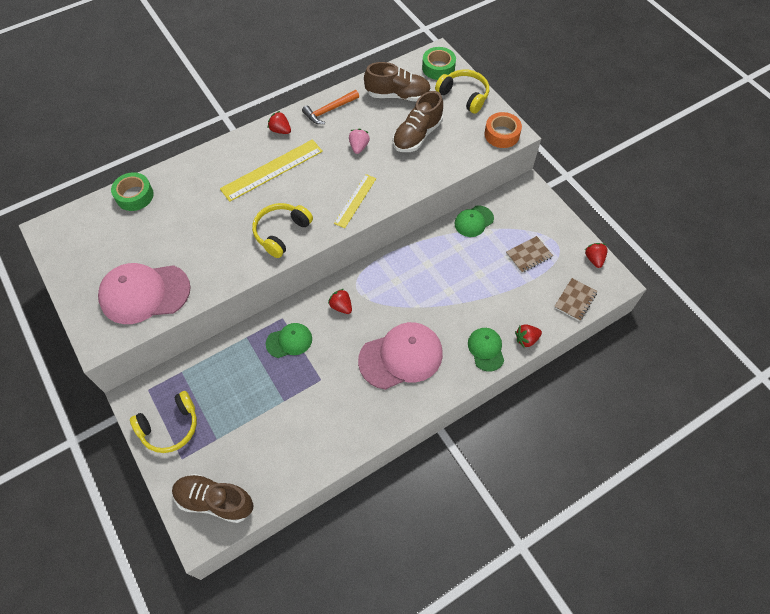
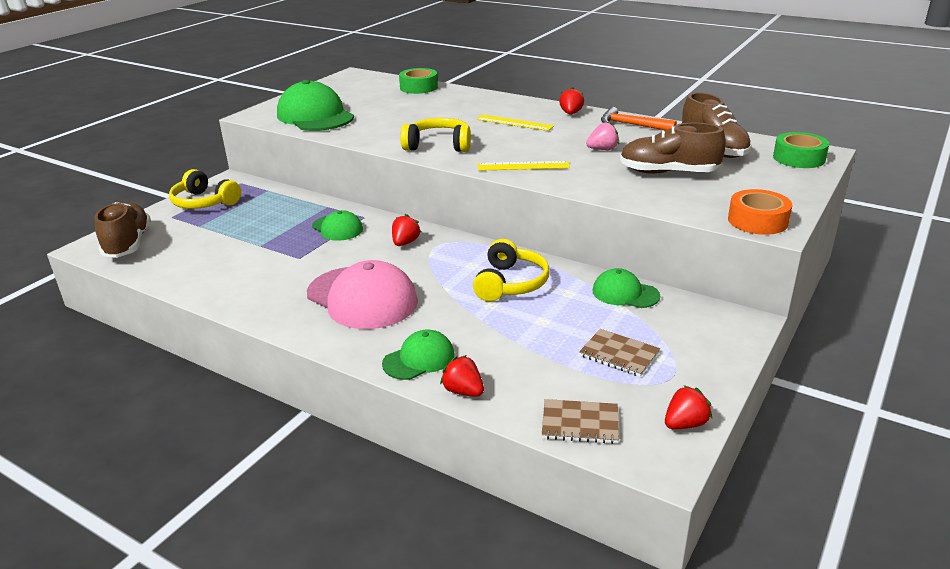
camera: 65 degrees right, 30 degrees down
(144, 293) = (315, 116): pink cap -> green cap
(272, 170) = (514, 123): yellow ruler -> yellow ruler, size x0.62
(464, 96) = (781, 182): yellow headphones -> yellow headphones (510, 283)

